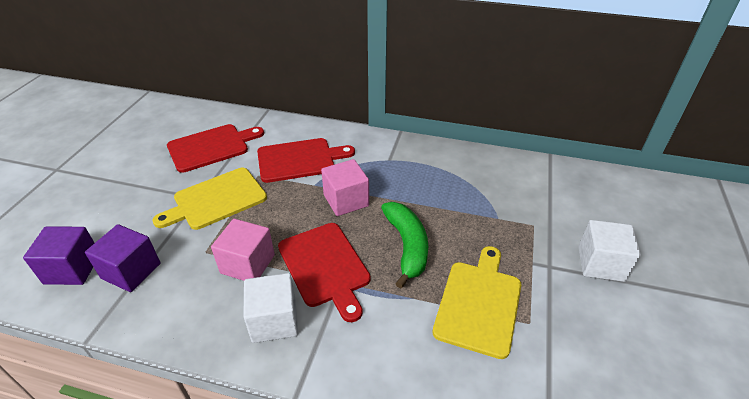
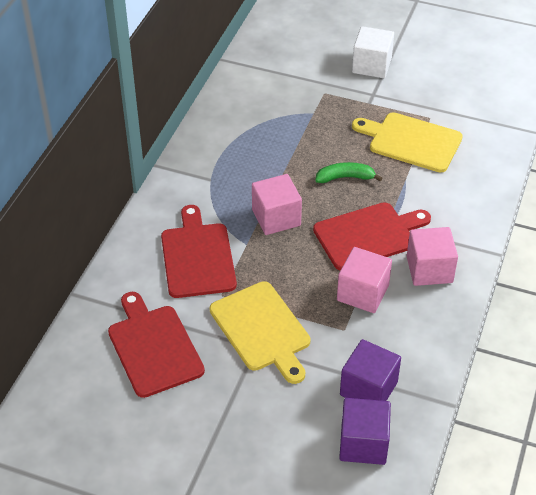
camera: 85 degrees left, 5 degrees up
(274, 320) = (429, 269): white cube -> pink cube
(407, 246) = (345, 177): green banana -> green banana, size x0.64

